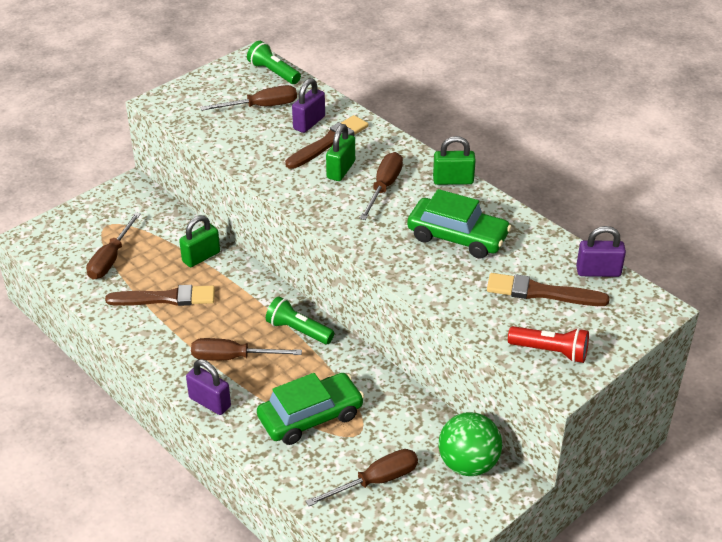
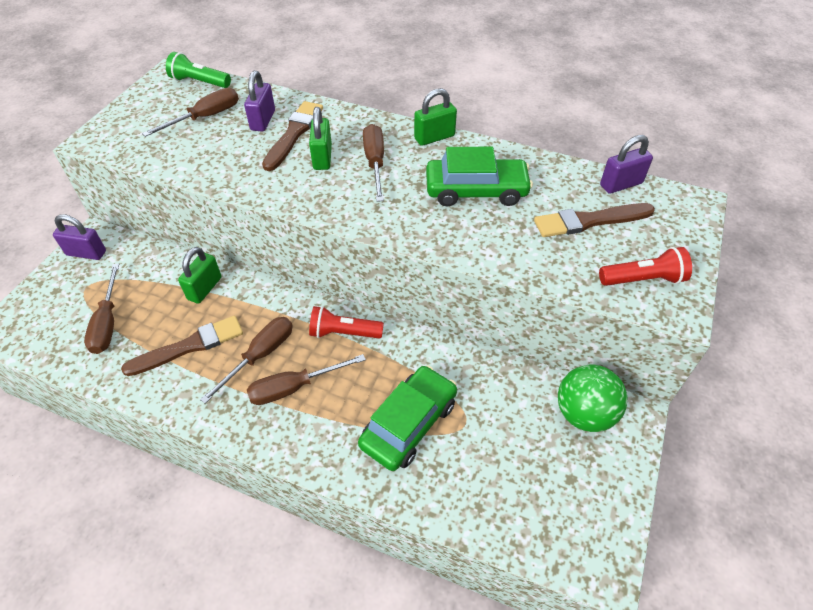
camera: 25 degrees left, 10 degrees up
(210, 402) = (297, 450): purple padlock -> purple padlock (86, 253)
(298, 330) = (344, 333): green flashlight -> red flashlight
(376, 481) = (514, 471): brown screwdriver -> brown screwdriver (260, 355)

